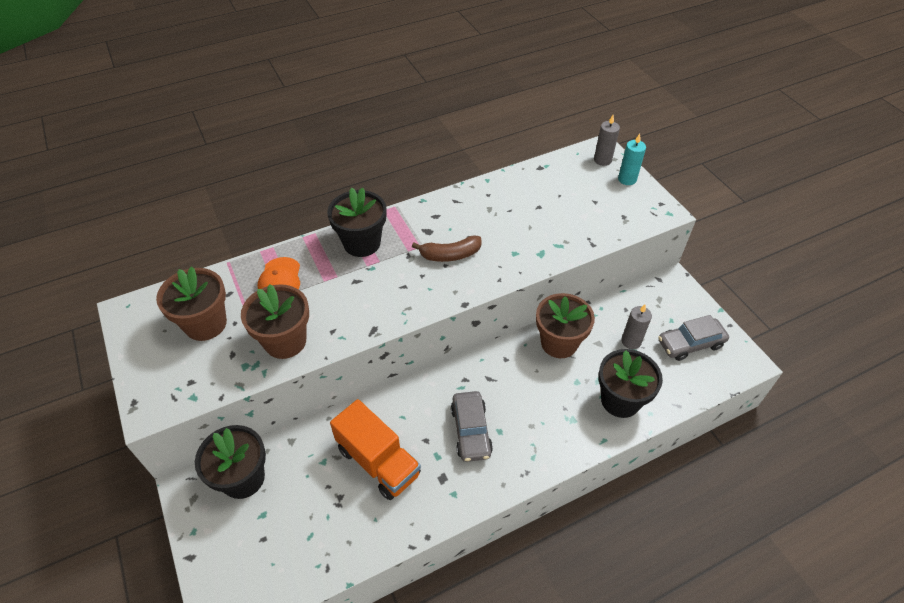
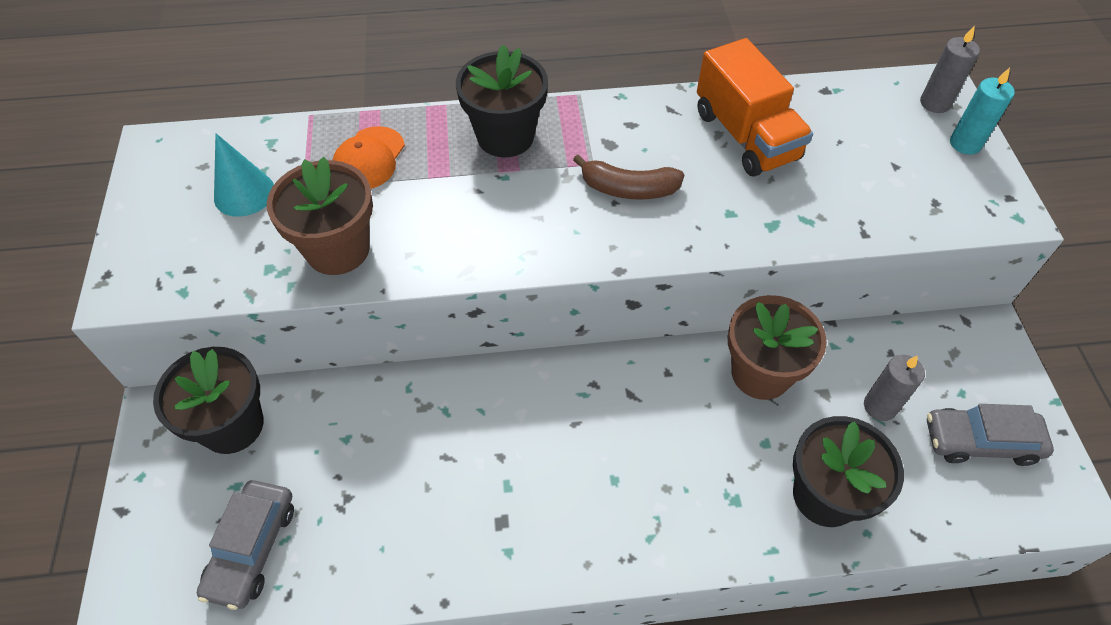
camera: 20 degrees right, 5 degrees up
(205, 324) = (244, 193): brown flower pot -> turquoise cone
(378, 461) = (420, 465): orange truck -> orange truck (745, 136)
(471, 431) = (571, 465): grey car -> grey car (252, 548)

